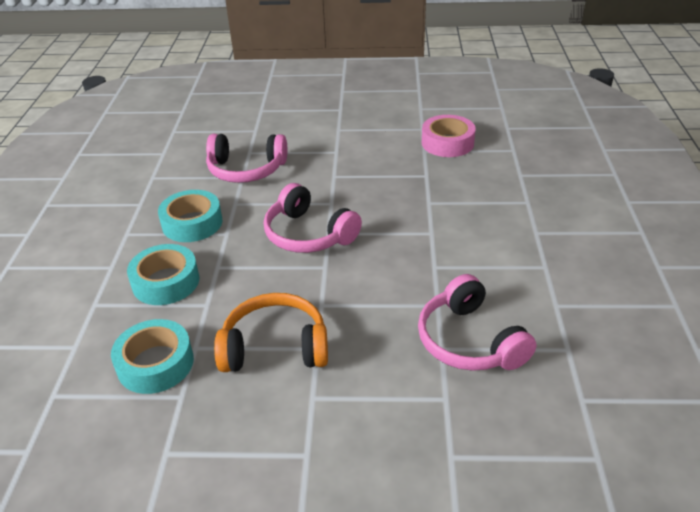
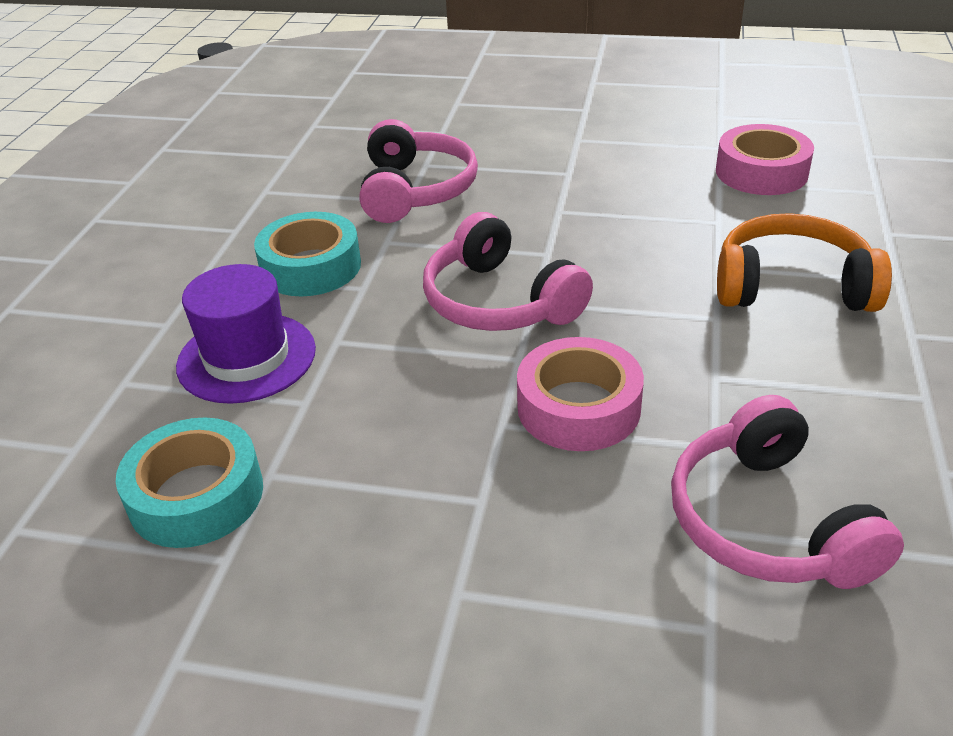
camera: 10 degrees right, 0 degrees up
(166, 282) = (246, 357): turquoise tape -> purple hat
(246, 170) = (415, 190): pink headphones -> pink headphones turned 105 degrees counterclockwise
(275, 347) = (406, 490): orange headphones -> orange headphones (792, 286)
(362, 291) = (578, 407): none -> pink tape

